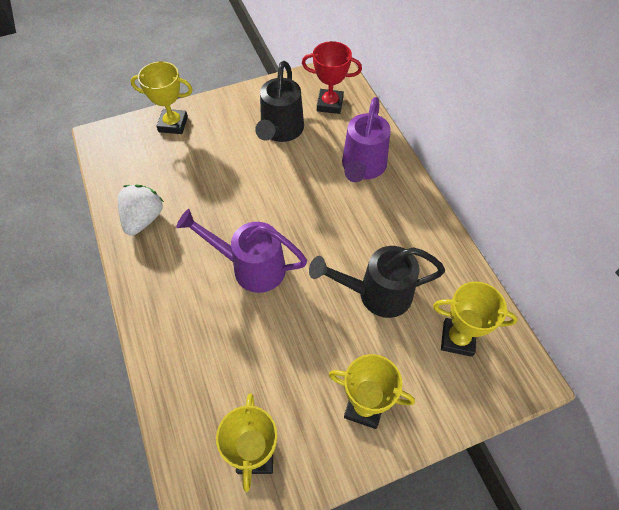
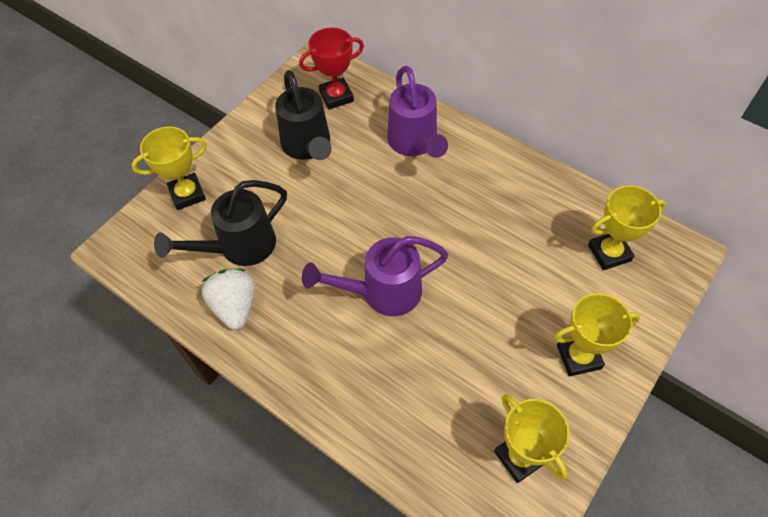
camera: 30 degrees left, 0 degrees up
(377, 294) = (515, 252): black watering can -> black watering can (240, 247)

